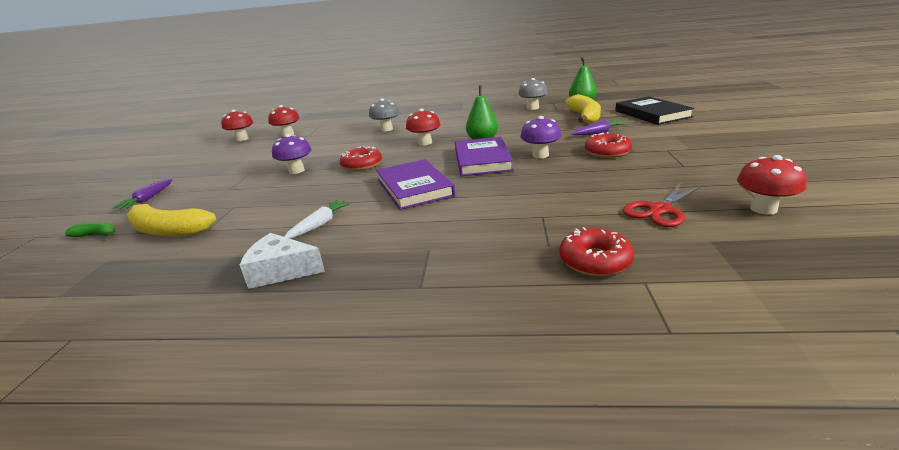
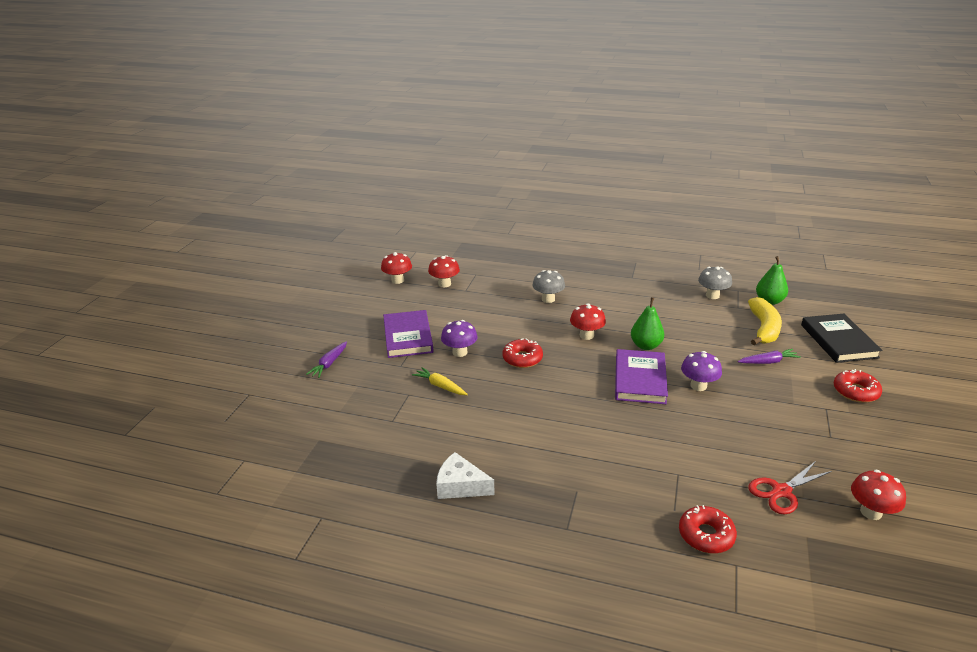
camera: 10 degrees right, 5 degrees up
(96, 235) = (300, 405): green banana -> none
(168, 230) = (359, 414): yellow banana -> none
(271, 196) = (440, 386): none -> yellow carrot
(319, 225) = (486, 438): white carrot -> none
(414, 188) = (571, 407): purple book -> purple book (408, 337)
(607, 152) = (765, 397): red donut -> red donut (855, 392)

